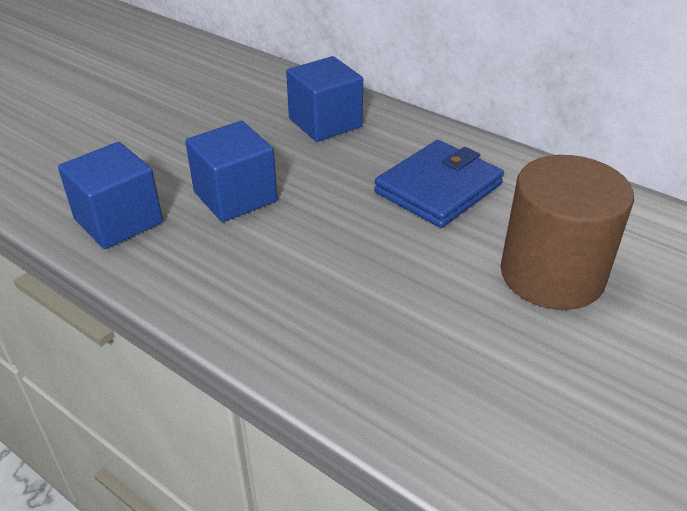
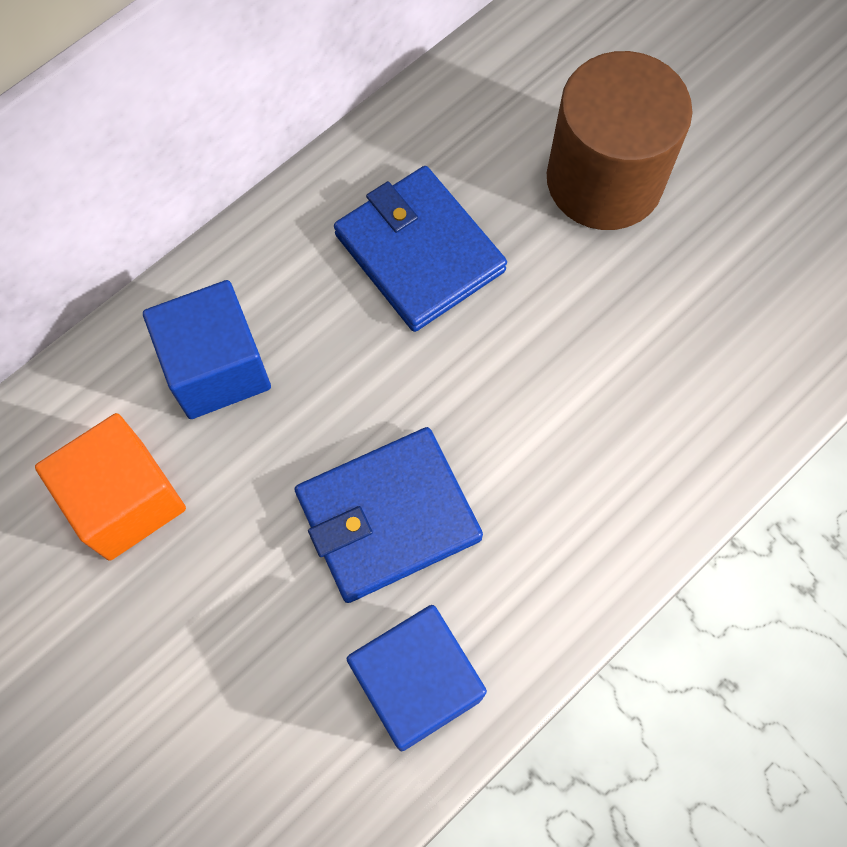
camera: 80 degrees left, 30 degrees up
(235, 106) = (125, 500): none -> orange cube
(235, 196) = (388, 516): blue cube -> blue wallet

